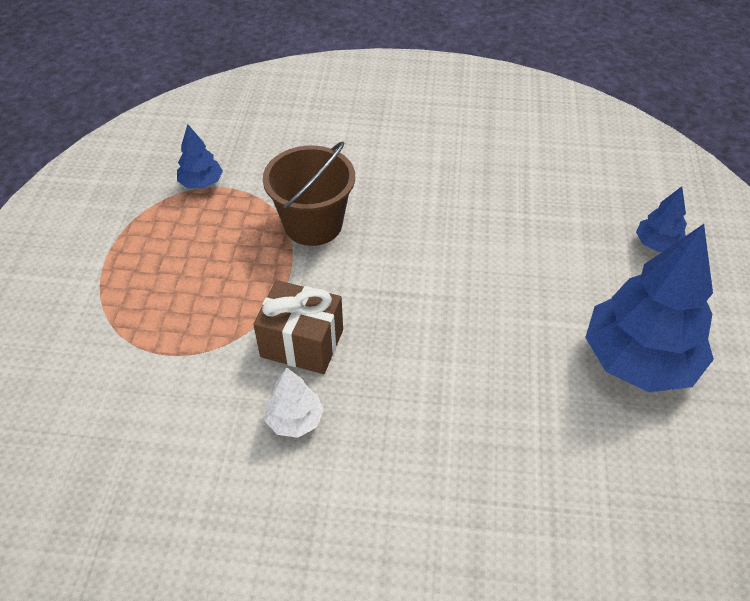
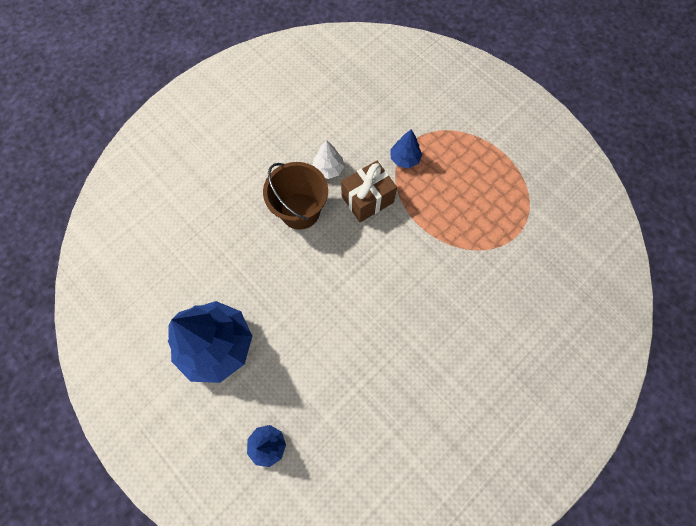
camera: 130 degrees right, 20 degrees up
(201, 183) = (529, 226): blue tree -> blue tree (404, 159)
(313, 224) = (446, 261): brown bucket -> brown bucket (300, 211)

